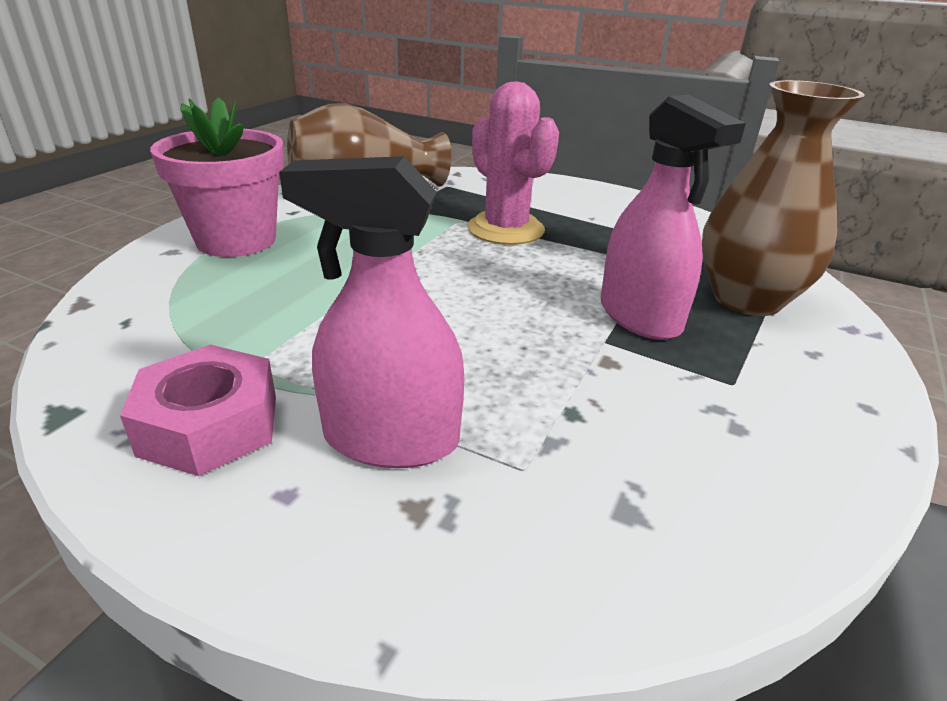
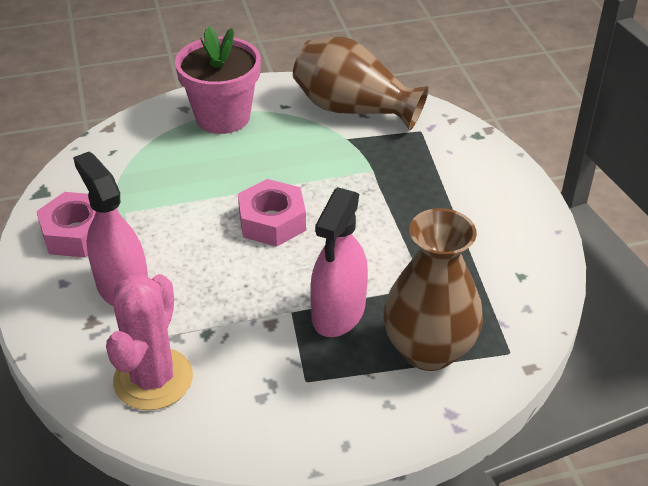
camera: 50 degrees right, 10 degrees up
(445, 288) = (272, 221): none -> pink nut
(506, 229) = (385, 197): pink cactus -> pink cactus (153, 379)

